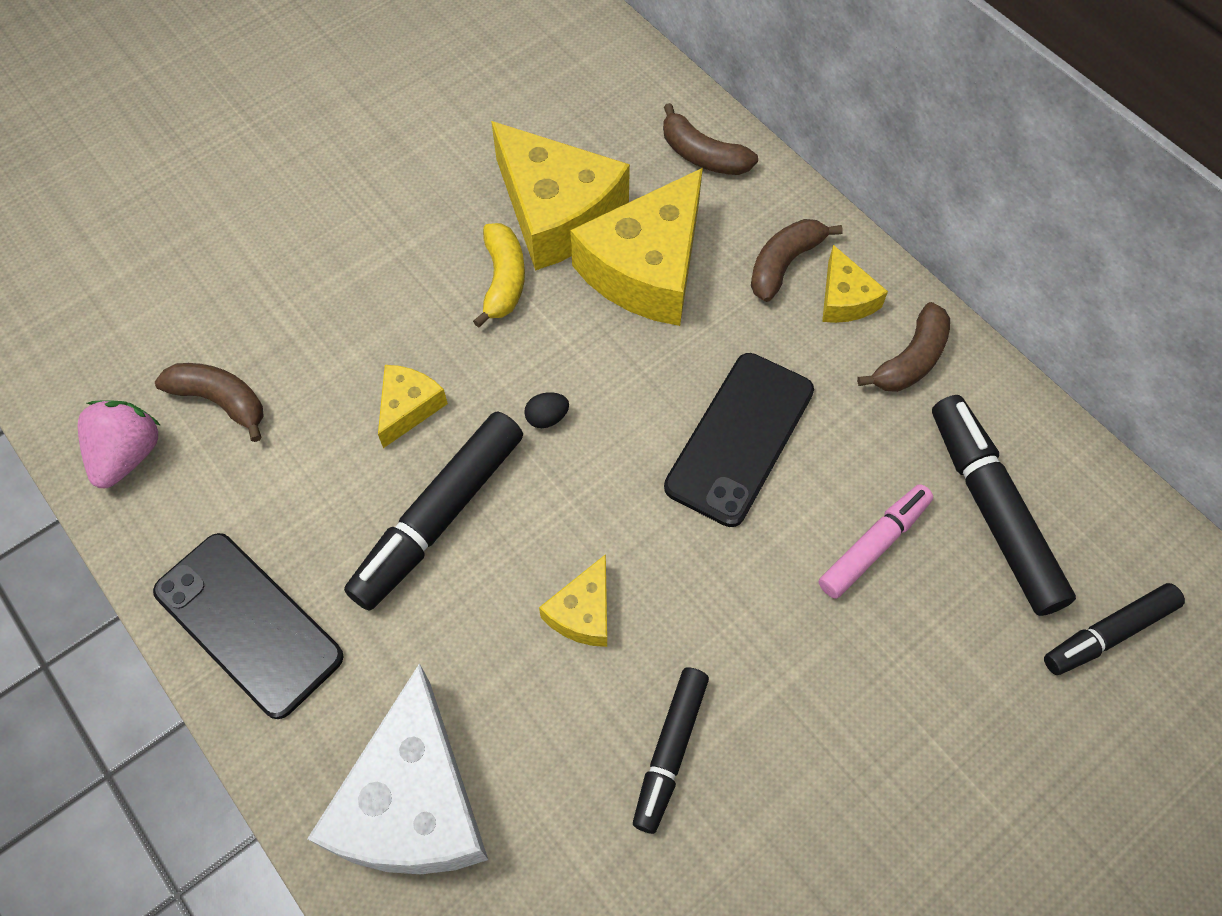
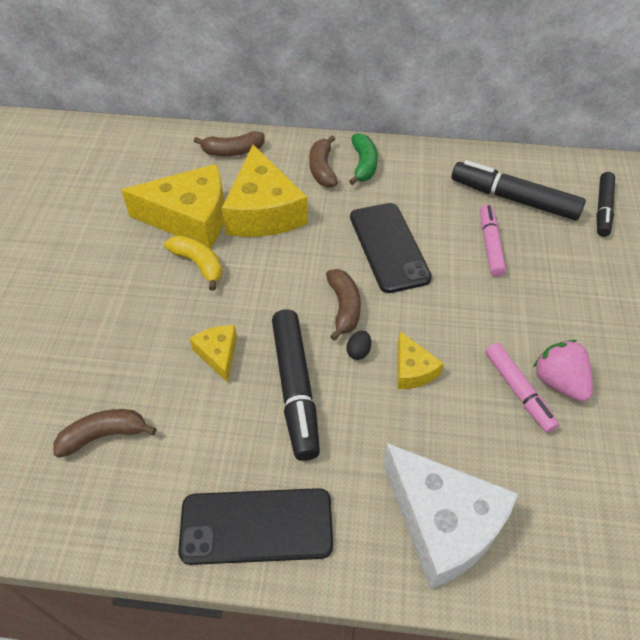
camera: 45 degrees left, 10 degrees down
(128, 455) = (76, 509): pink strawberry -> pink strawberry (559, 382)
(547, 418) = (294, 305): black egg -> black egg (358, 351)
(670, 751) = (518, 391): black marker -> pink marker
(845, 298) = (363, 165): yellow cheese -> green banana
(911, 360) = (417, 168): brown banana -> brown banana (344, 307)

